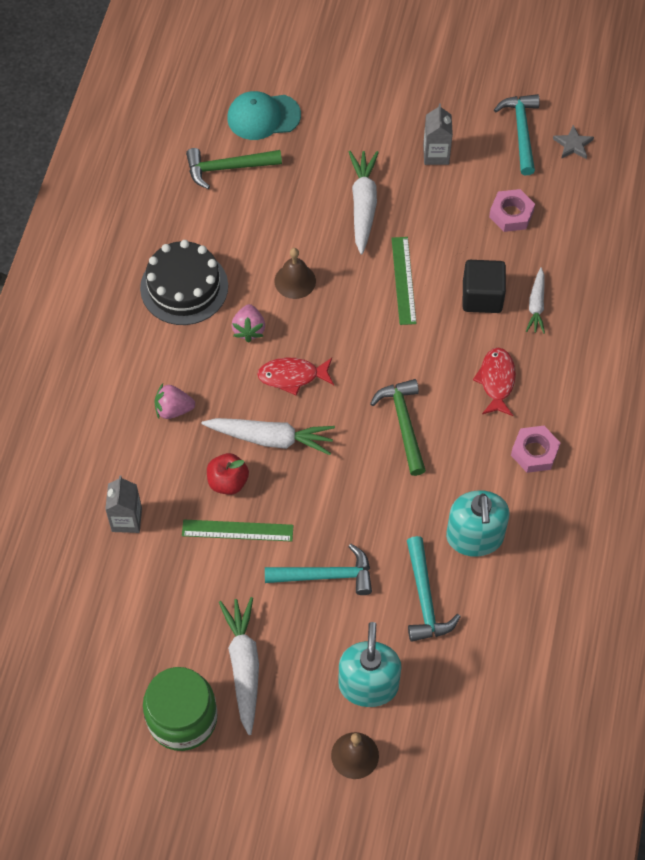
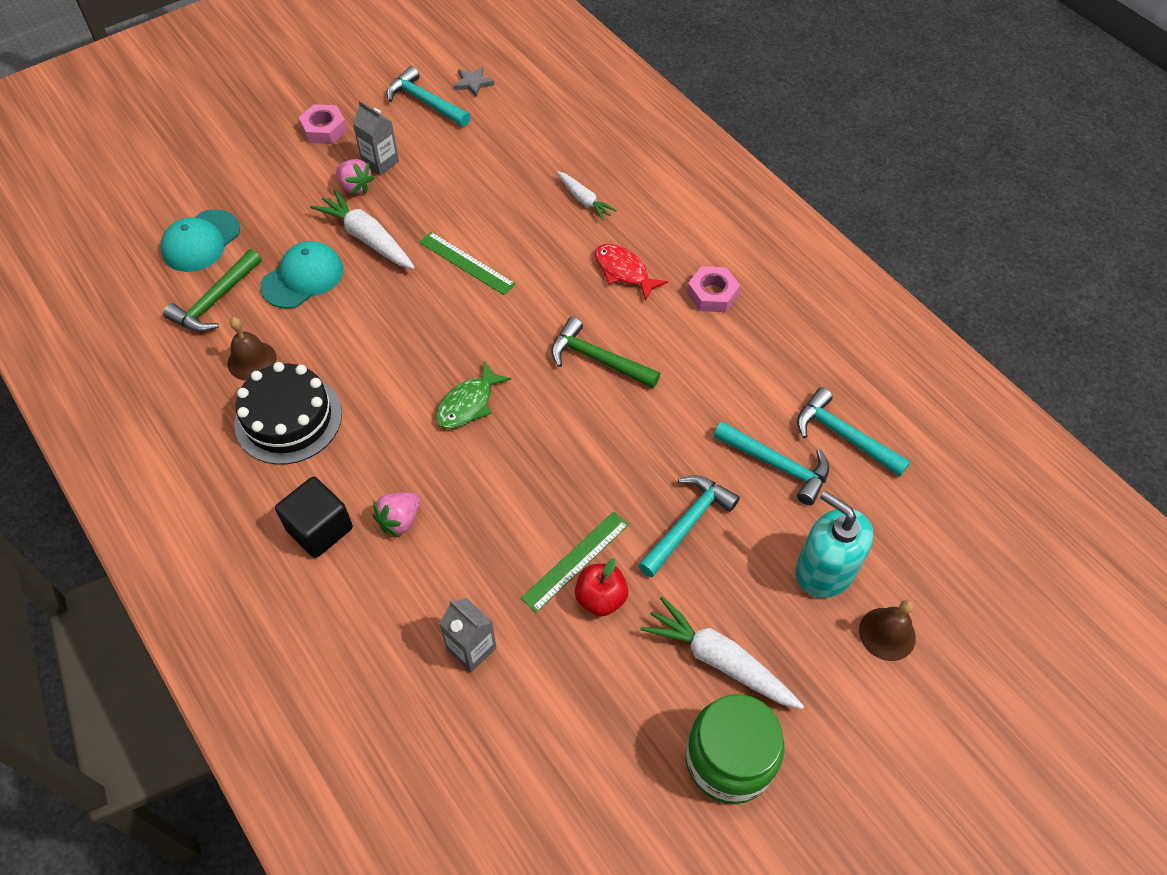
camera: 50 degrees left, 5 degrees down
(228, 482) = (519, 531): red apple -> red apple (600, 598)
(249, 329) = (387, 401): pink strawberry -> pink strawberry (355, 187)
(271, 438) = (511, 465): white carrot -> none
(292, 376) = (468, 404): red fish -> green fish
(294, 198) = (303, 278): none -> turquoise cap
(295, 281) = (380, 334): brown bell -> brown bell (252, 360)
(474, 537) = (751, 388): turquoise soap dispenser -> none
(482, 297) = (539, 226): black cube -> black cube (319, 529)
(491, 624) = (843, 436): none -> turquoise hammer
(511, 214) = (488, 158): pink nut -> pink nut (324, 129)

